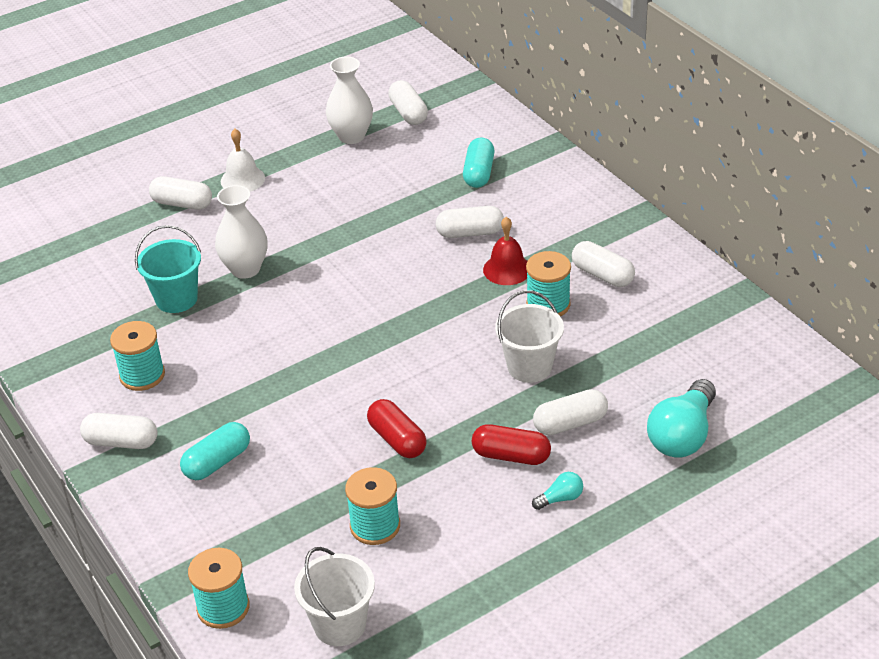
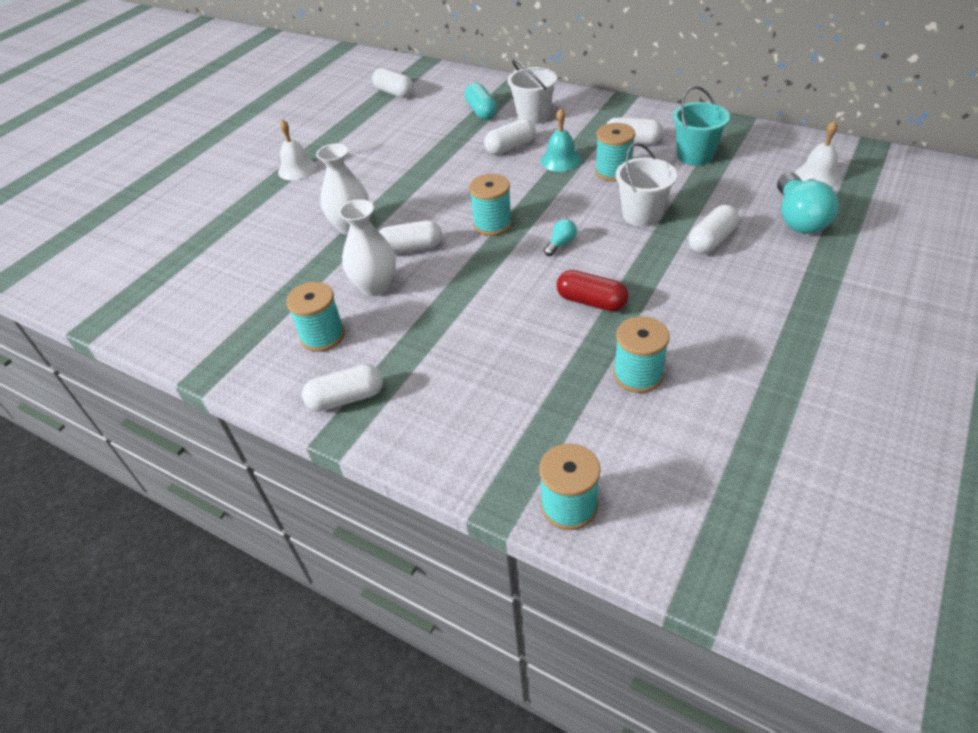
camera: 25 degrees left, 5 degrees up
(176, 299) = (307, 267): turquoise bucket -> turquoise bucket (695, 155)
(182, 204) = (258, 200): white capsule -> white capsule (411, 248)
(217, 462) = (452, 379): turquoise capsule -> none
(339, 625) = (689, 472): white bucket -> white bucket (533, 116)
(351, 136) = (363, 118): white vase -> white vase (375, 286)
(377, 319) = (492, 224): none -> turquoise spool
(507, 269) = (560, 160): red bell -> turquoise bell
(511, 456) = (692, 279): red capsule -> none
(560, 498) = (761, 294): turquoise light bulb -> turquoise light bulb (560, 244)
(757, 395) = (817, 176): none -> white bell

